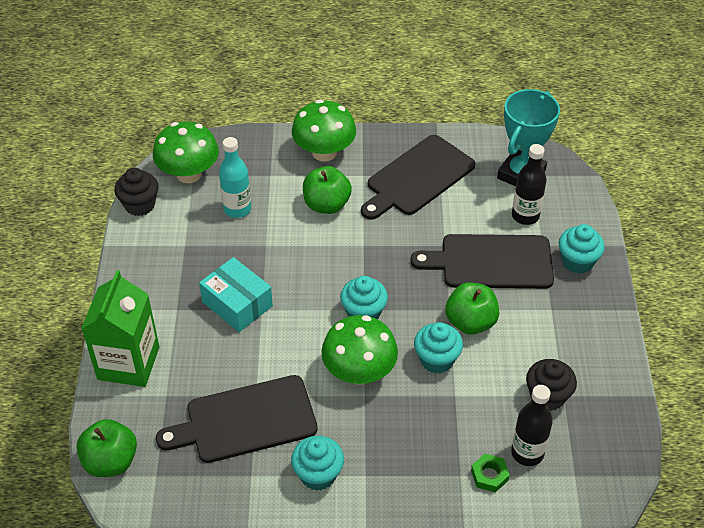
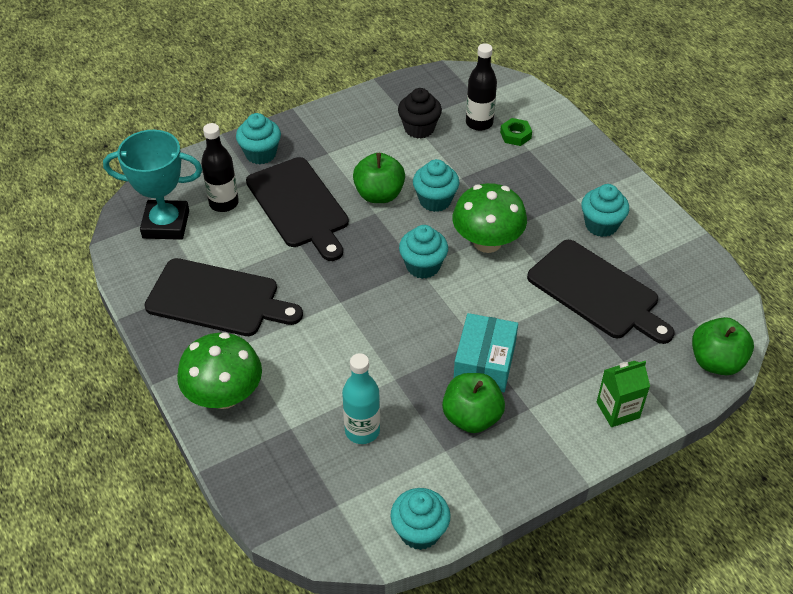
camera: 120 degrees left, 0 degrees up
(128, 363) = (618, 410): green carton -> green carton, size x0.58
(140, 205) = (419, 531): black cupcake -> turquoise cupcake
(189, 174) = (339, 510): green mushroom -> none
(326, 205) = (304, 355): green apple -> green apple (471, 417)

